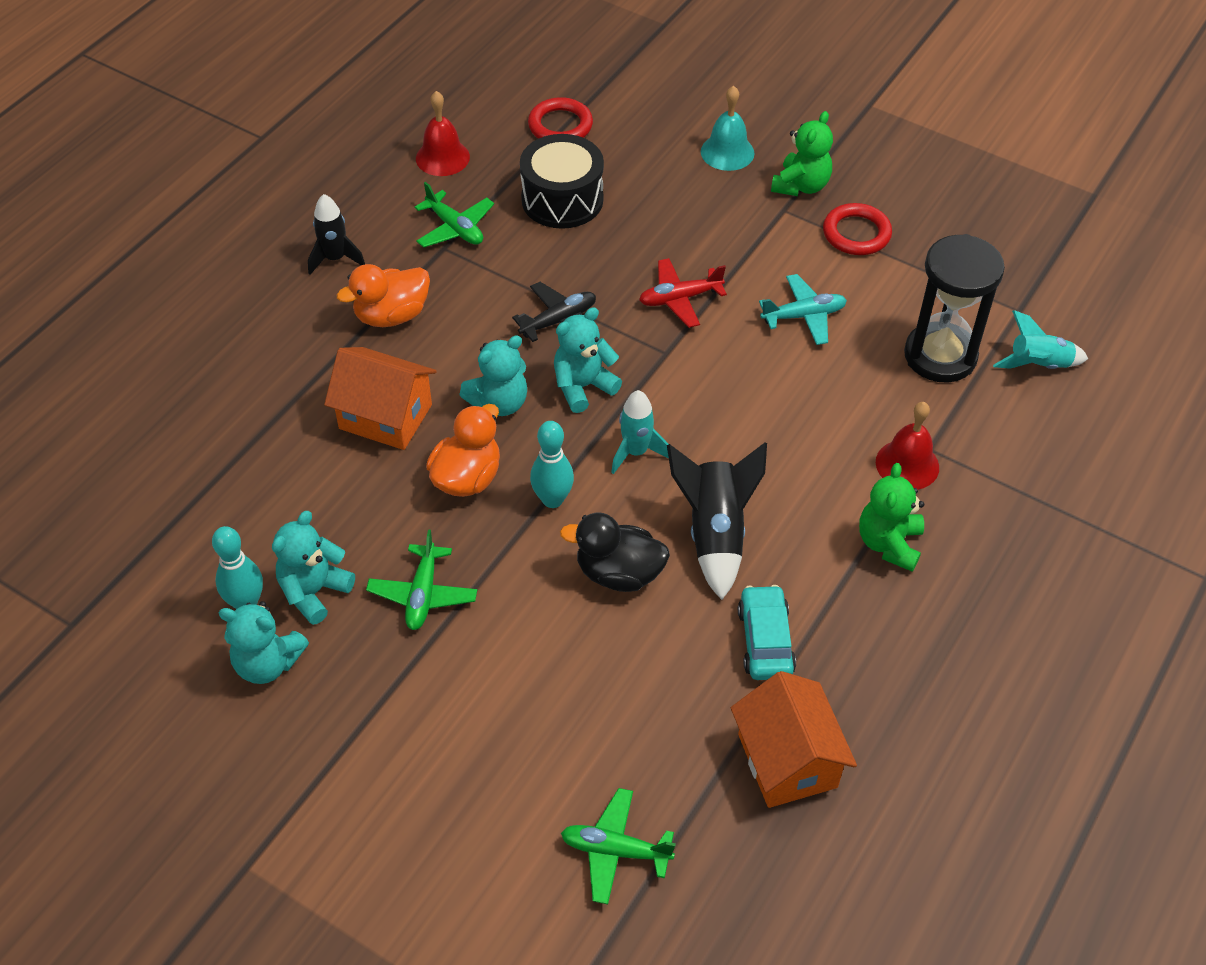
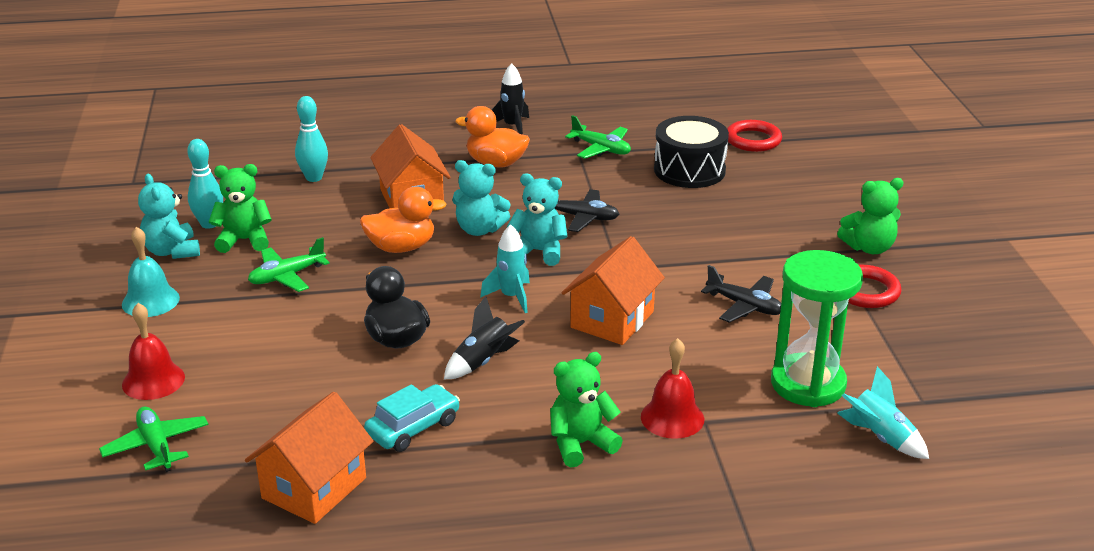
camera: 50 degrees right, 20 degrees down
(314, 591) = (244, 240): turquoise teddy bear -> green teddy bear
(442, 157) = (653, 118): red bell -> red bell (153, 380)
(455, 228) = (601, 149): green plane -> green plane turned 60 degrees counterclockwise
(552, 499) = (425, 285): turquoise bowling pin -> turquoise bowling pin (314, 178)
(679, 299) = (676, 250): red plane -> none
(715, 534) = (483, 362): black rocket -> black rocket, size x0.66
(727, 152) = (845, 206): turquoise bell -> turquoise bell (150, 301)
(739, 409) = (612, 319): none -> orange house
(804, 316) = (744, 306): turquoise plane -> black plane
(940, 356) = (808, 384): black hourglass -> green hourglass

